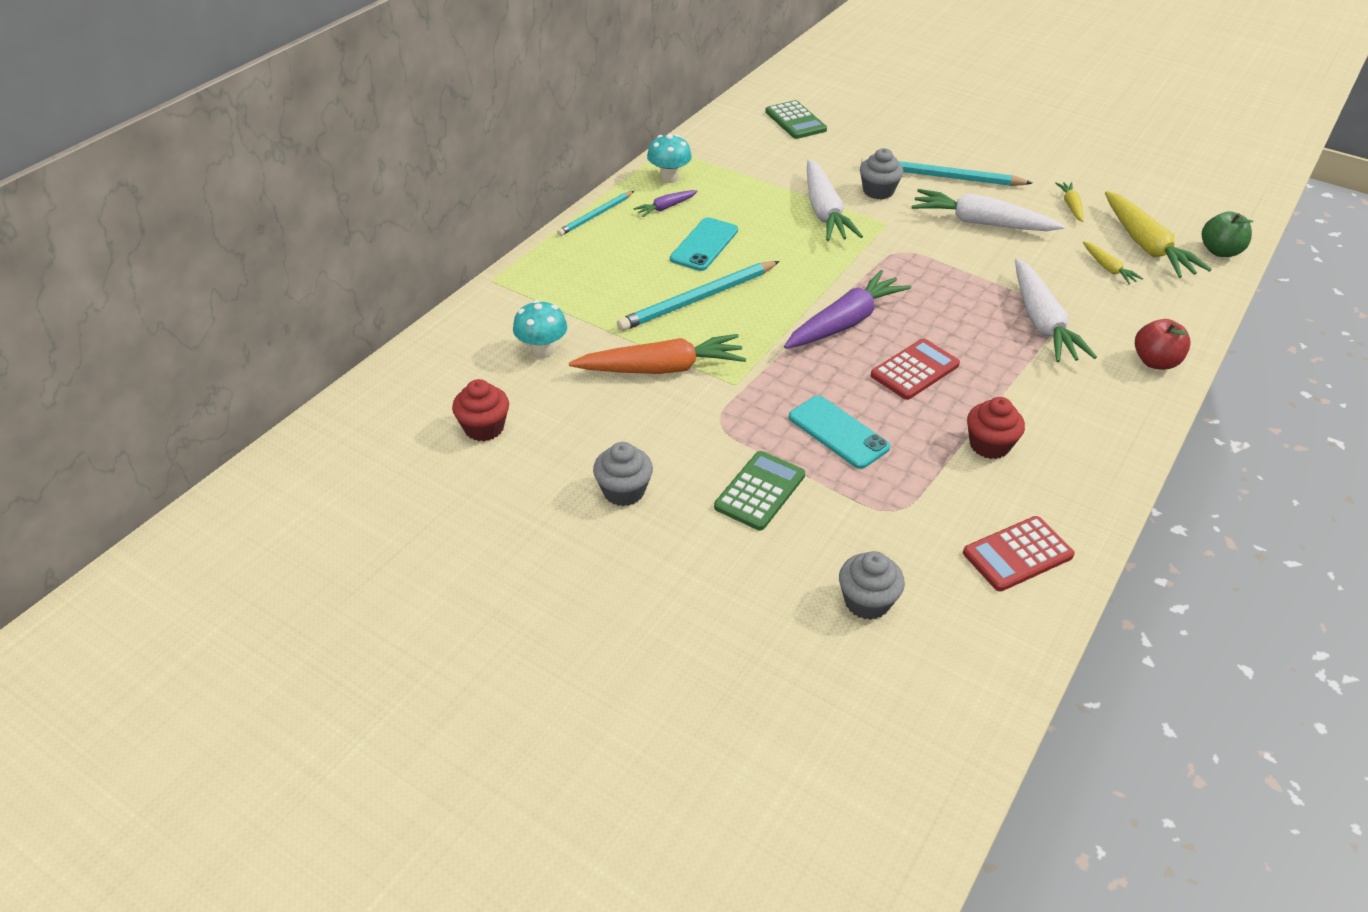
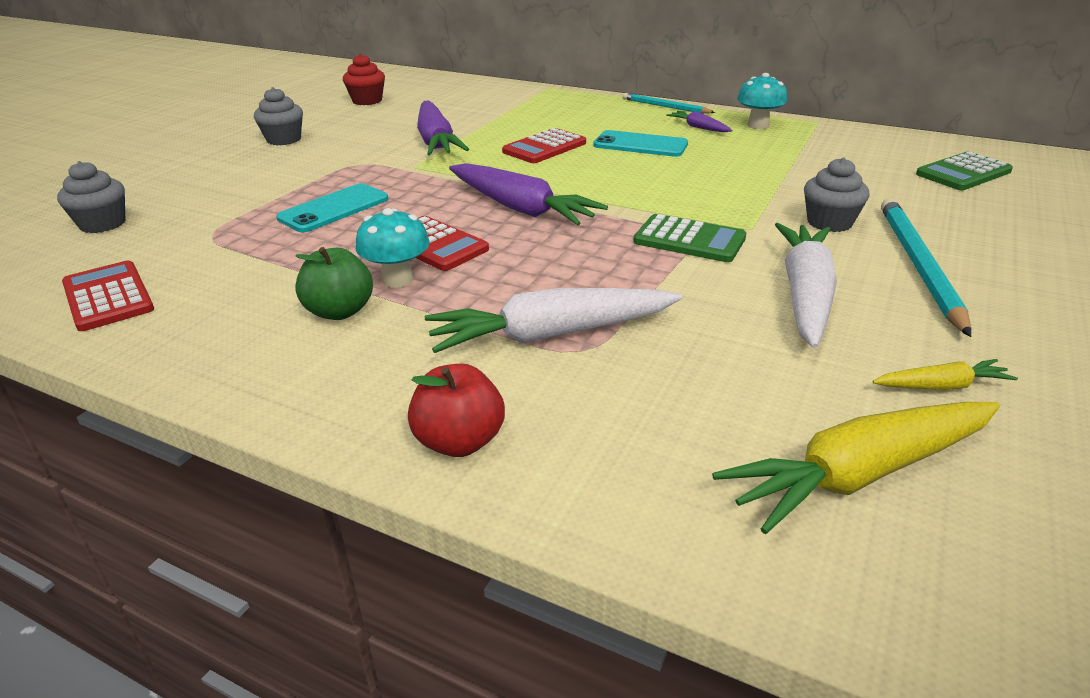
camera: 85 degrees right, 10 degrees down
(542, 350) = (458, 107): turquoise mushroom -> turquoise mushroom (397, 279)
(661, 368) = (436, 141): orange carrot -> purple carrot
(698, 299) = (544, 147): turquoise pencil -> red calculator
(760, 491) = (263, 181): green calculator -> green calculator (689, 240)
(824, 211) = (750, 193): white carrot -> none
(989, 445) = (290, 286): red cupcake -> none
(1108, 268) = (741, 413): yellow carrot -> none
(1220, 251) = (921, 607): green apple -> green apple (339, 311)

